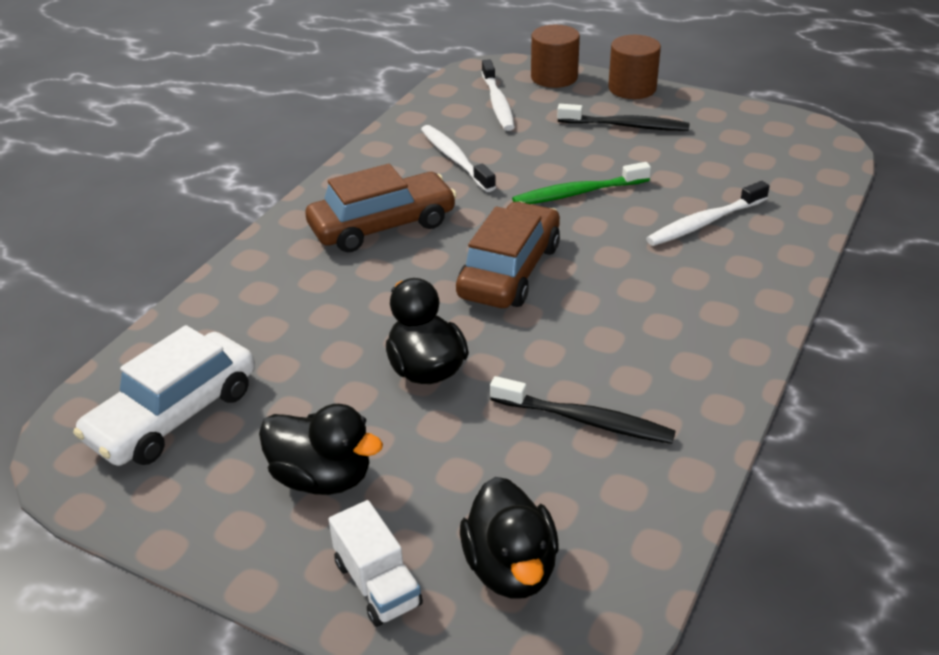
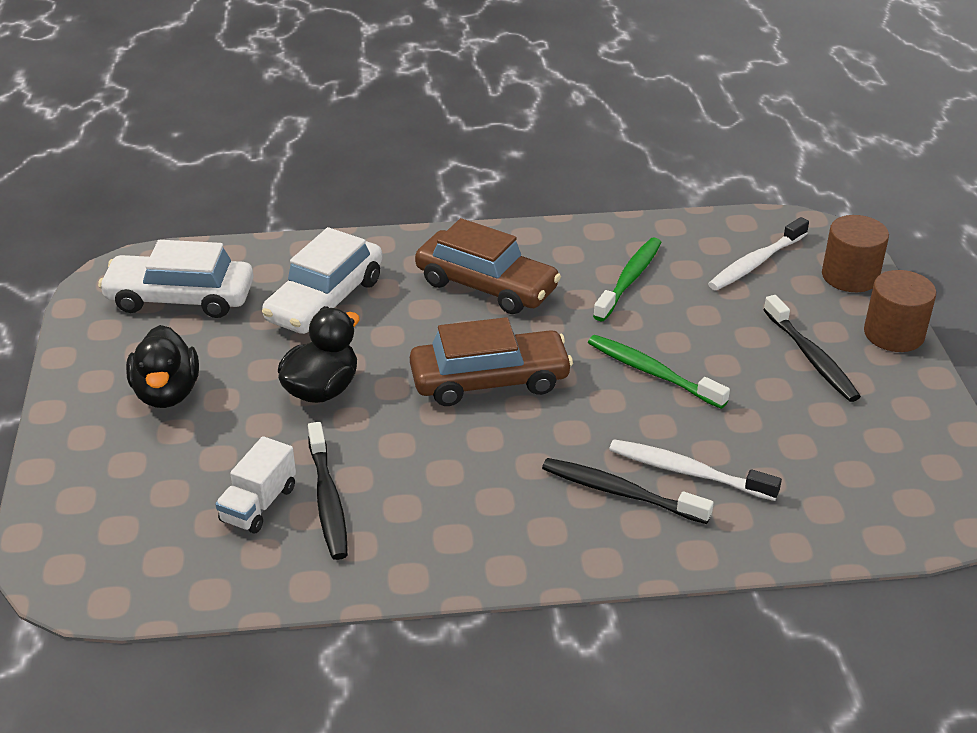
camera: 55 degrees right, 0 degrees up
(295, 320) = (325, 300): none -> white car
(377, 584) = (85, 464): white truck -> white truck (259, 504)
(455, 159) = (629, 280): white toothbrush -> green toothbrush
(510, 568) = (139, 522): black duck -> none
(704, 260) = (621, 493): none -> black toothbrush

